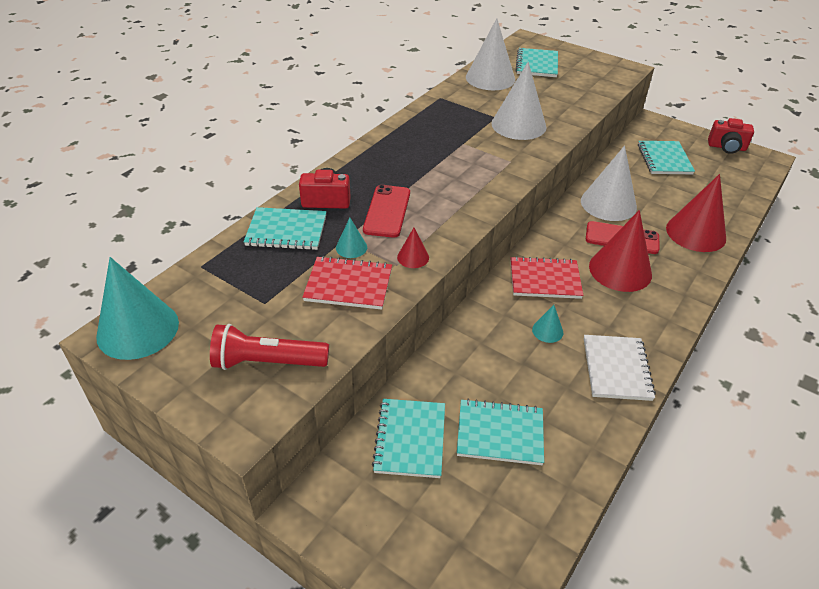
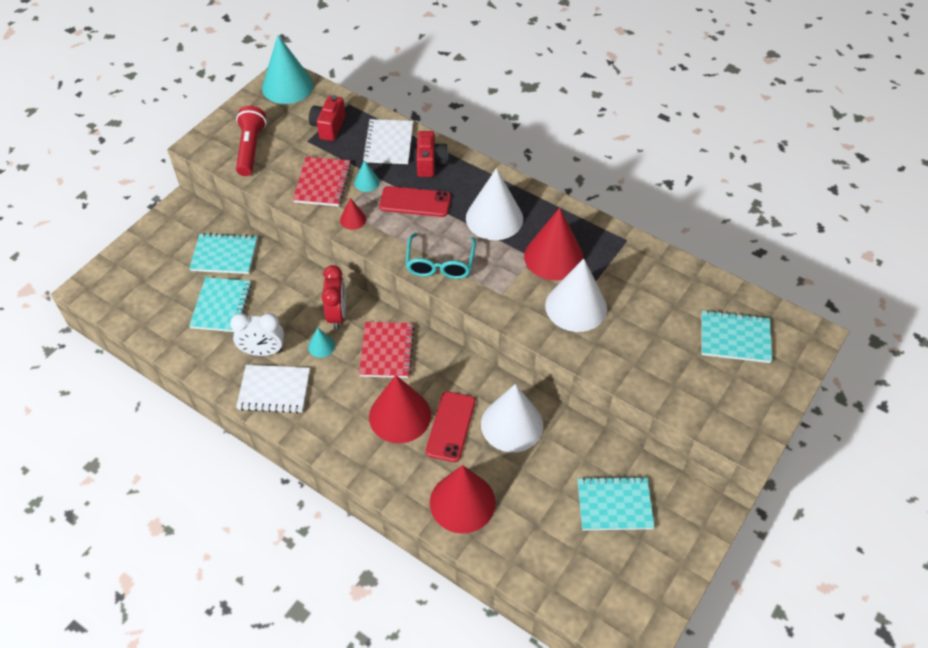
camera: 90 degrees right, 10 degrees up
(286, 231) = (388, 143): turquoise notebook -> white notebook
(462, 132) = (553, 257): none -> red cone
(477, 195) = (440, 264): none -> turquoise glasses
(490, 78) = (684, 287): white cone -> white cone (494, 218)
(501, 319) = (337, 314): none -> red clock
(564, 383) = (263, 351): none -> white clock
(726, 147) = (658, 594): red camera -> red camera (328, 127)

